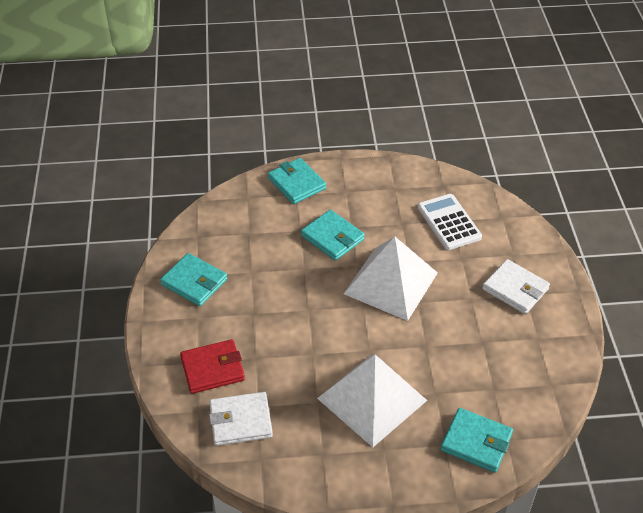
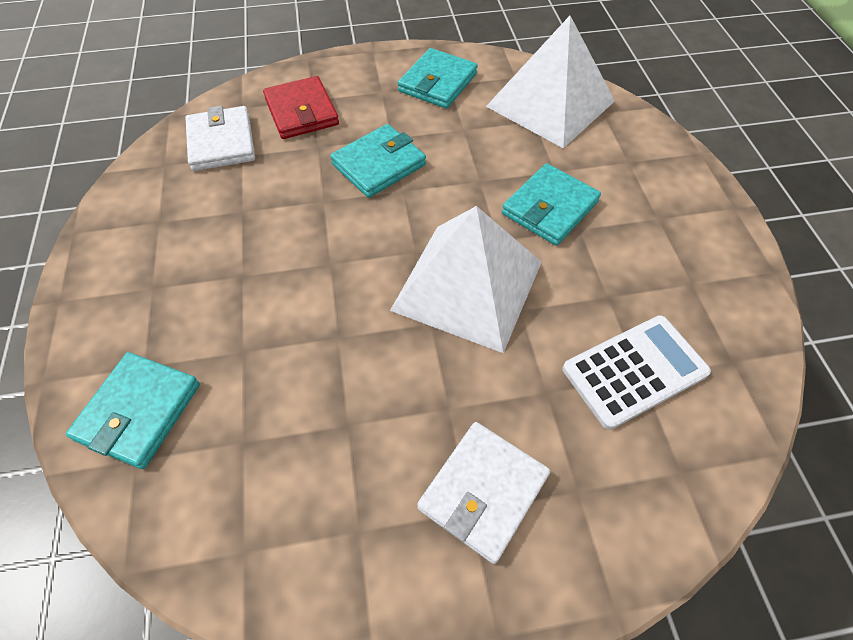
camera: 85 degrees right, 10 degrees up
(297, 183) = (652, 160): turquoise wallet -> turquoise wallet (379, 164)
(371, 399) = (240, 270): white pyramid -> white pyramid (550, 103)

